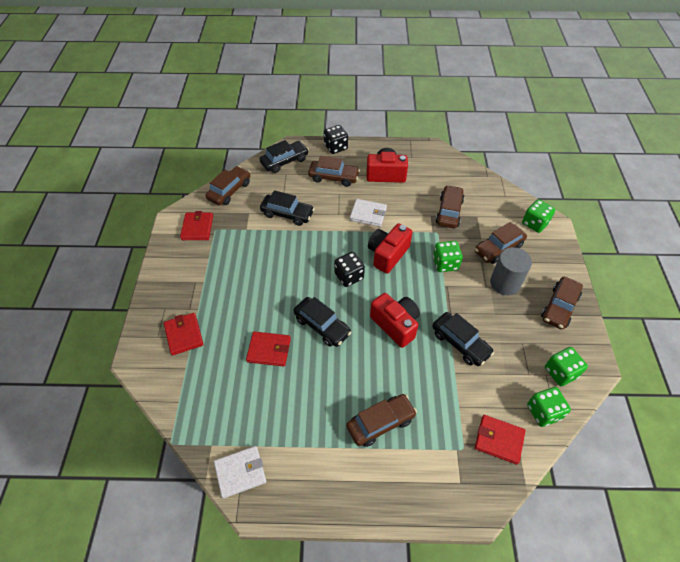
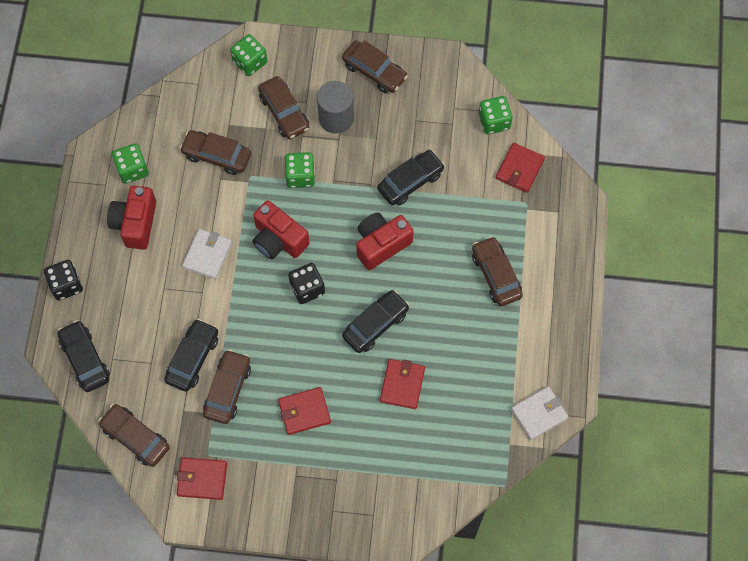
camera: 85 degrees left, 15 degrees up
(184, 335) = (373, 483): red wallet -> red wallet (304, 412)
(240, 472) = (539, 413): white wallet -> white wallet turned 75 degrees clockwise
(333, 177) = (130, 293): brown car -> brown car (228, 390)
(560, 372) = (452, 94): green dice -> green dice (132, 169)

